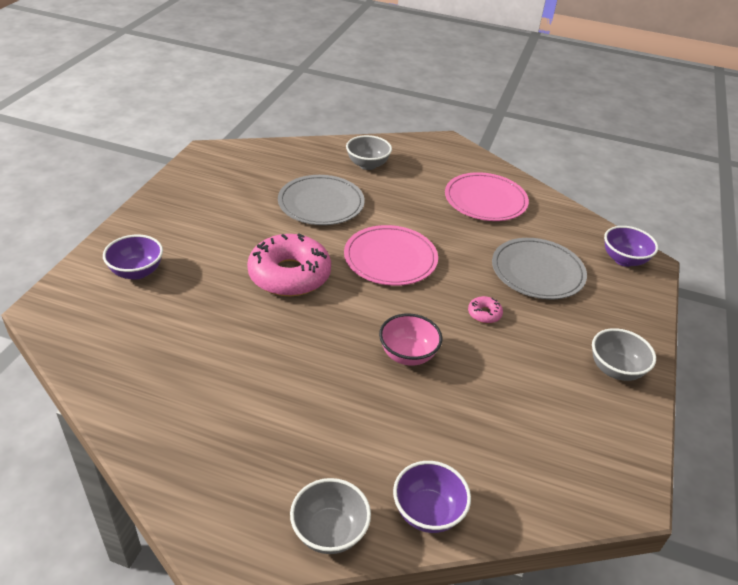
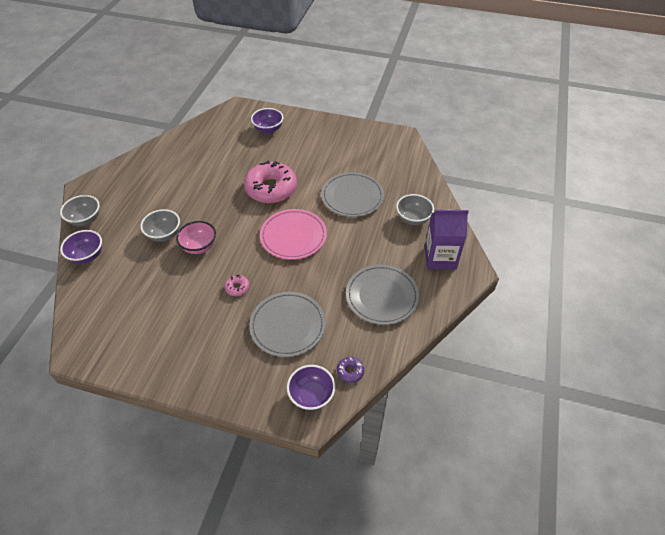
camera: 90 degrees right, 10 degrees up
(428, 157) = (440, 258): none -> purple carton
(485, 200) = (382, 296): pink plate -> grey plate
(587, 231) = (350, 371): none -> purple donut
(615, 369) = (179, 363): grey bowl -> grey bowl (164, 235)

